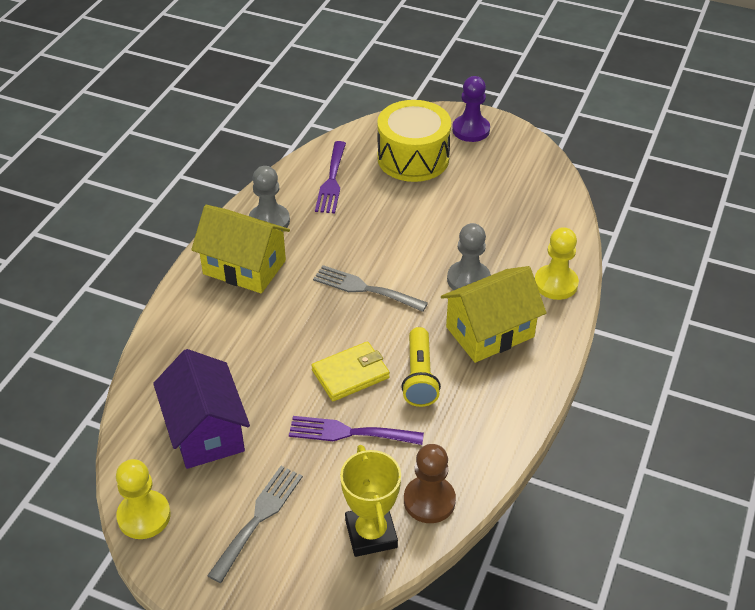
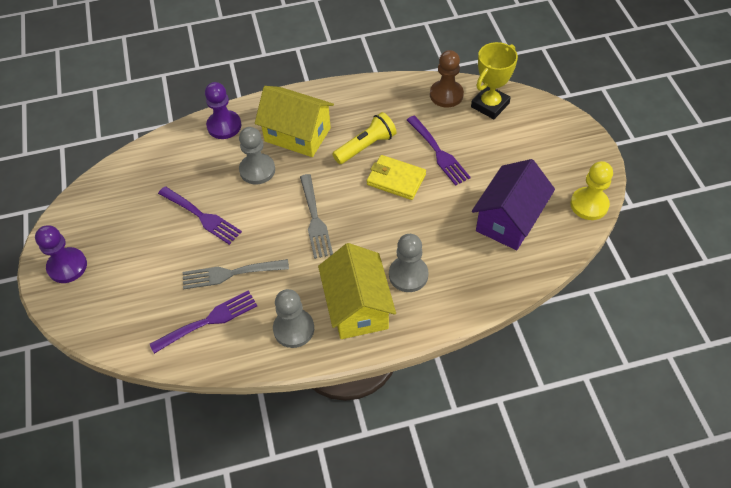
camera: 125 degrees left, 10 degrees up
(236, 316) = (408, 275): none -> grey pawn
(258, 518) = (532, 154): grey fork -> grey fork (230, 274)
(413, 158) = (136, 283): yellow drum -> none
(446, 220) = (202, 216): none -> purple fork
(555, 284) = (224, 126): yellow pawn -> purple pawn

